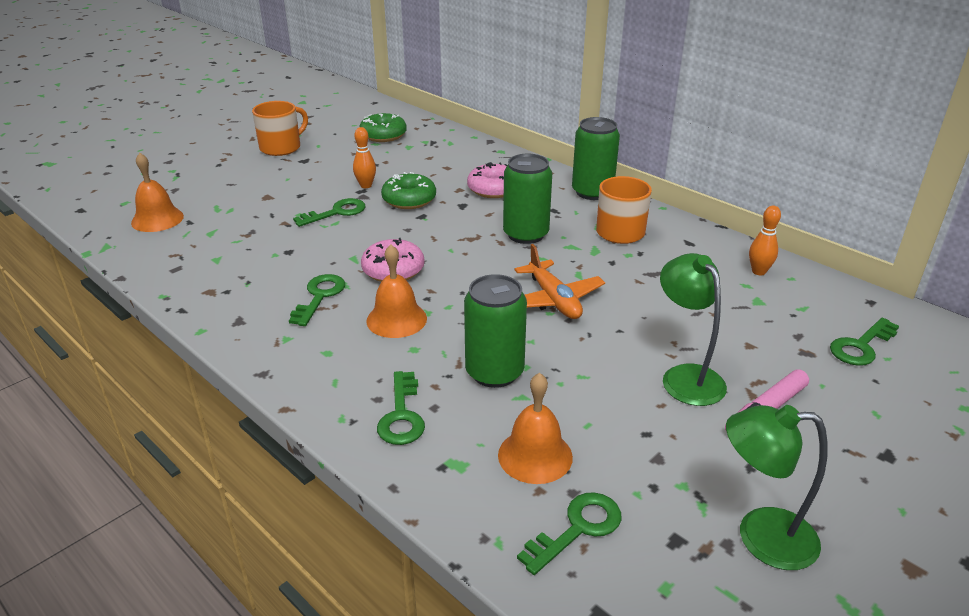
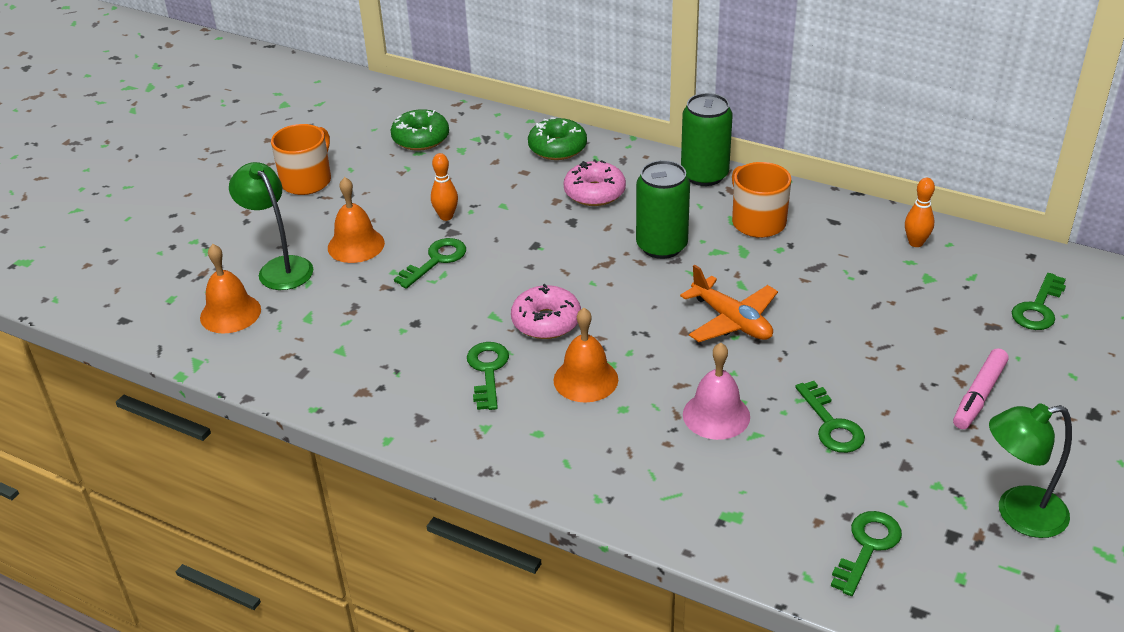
camera: 15 degrees left, 5 degrees up
(402, 415) = (653, 481): green key -> green key (831, 424)
(409, 200) = (508, 226): green donut -> green donut (557, 148)
(494, 372) = (716, 415): green can -> pink bell
(535, 455) = (797, 490): orange bell -> orange bell (356, 245)
(686, 376) = (895, 377): green lamp -> green lamp (280, 267)

